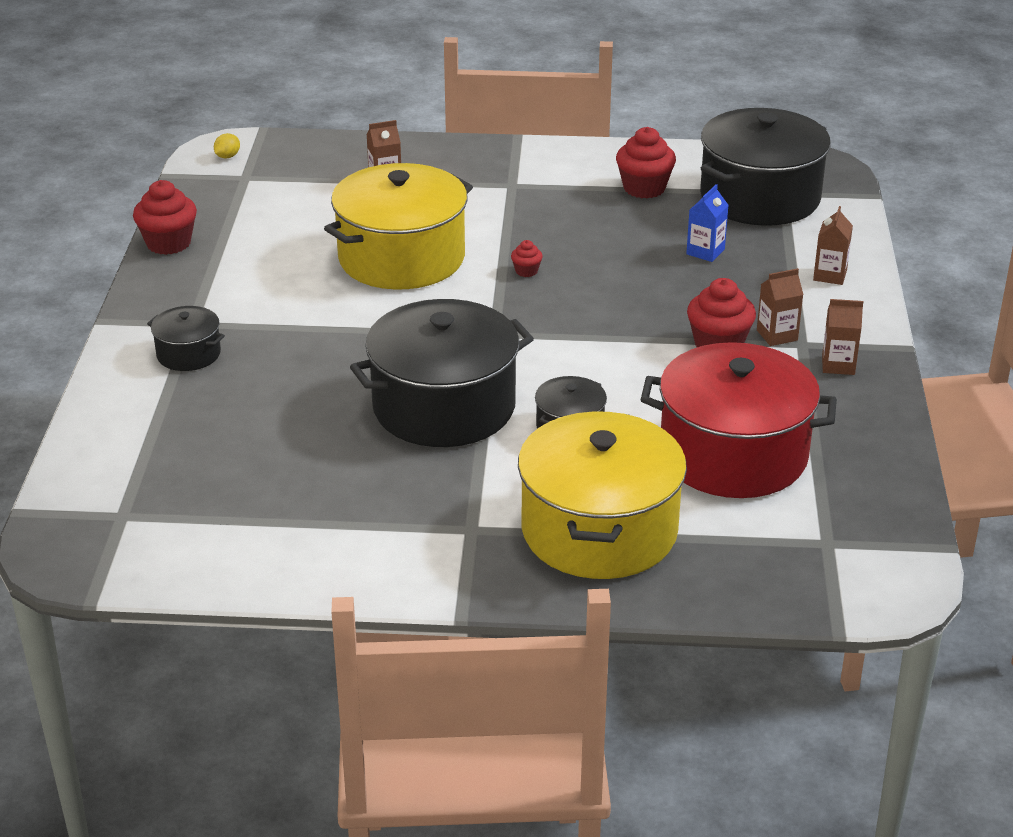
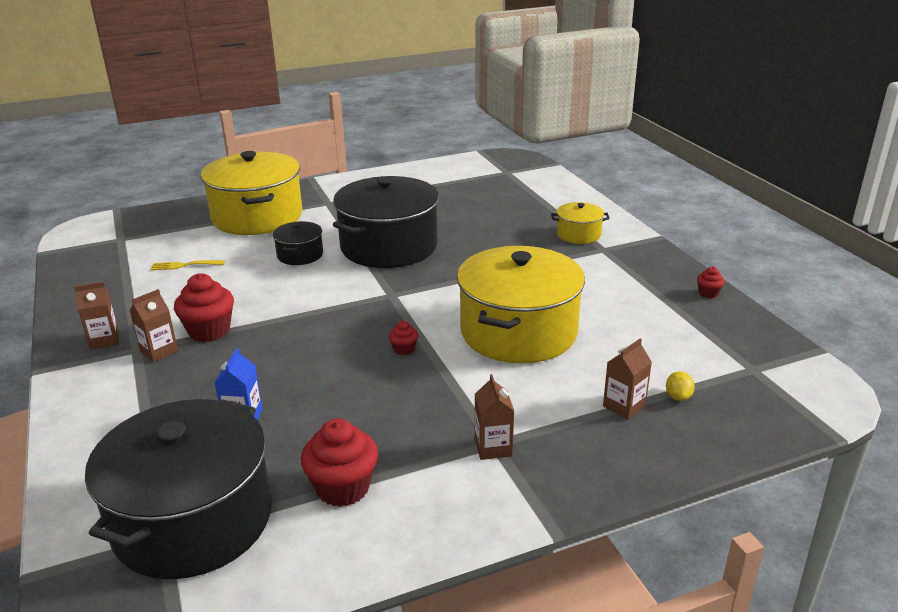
camera: 155 degrees right, 5 degrees down
(168, 243) = (708, 293): red cupcake -> red cupcake, size x0.49
(188, 354) = (578, 234): black pot -> yellow pot
(227, 156) = (807, 388): yellow lemon -> yellow lemon (678, 397)
(733, 455) = (184, 265): red pot -> yellow fork
(830, 275) = (105, 427): brown carton -> brown carton (493, 447)

